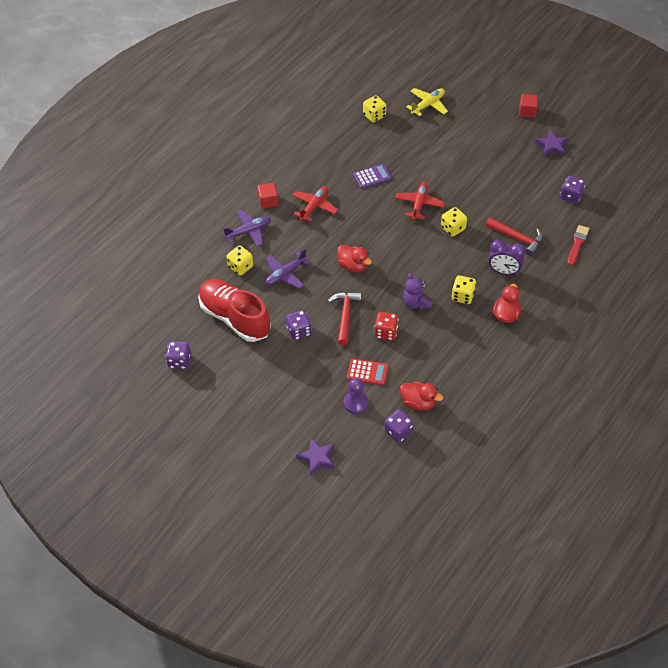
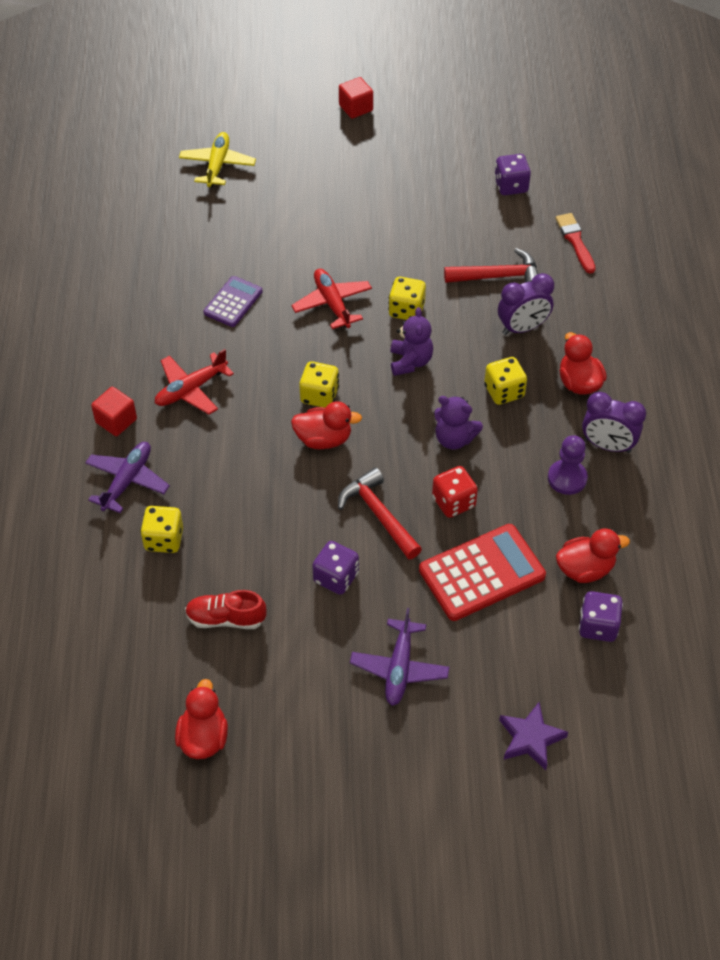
camera: 40 degrees left, 0 degrees up
(180, 361) = (203, 737): purple dice -> red duck
(235, 318) = (226, 618): red shoe -> red shoe, size x0.50
(285, 274) = (240, 509): purple plane -> purple plane (399, 668)
(314, 206) = (191, 389): red plane -> red plane turned 120 degrees counterclockwise
(356, 403) = (507, 625): purple pawn -> purple pawn (567, 478)
(367, 372) = (481, 573): red calculator -> red calculator, size x1.70
(374, 116) = (157, 218): yellow dice -> yellow dice (319, 395)
(430, 254) = (410, 361): none -> purple teddy bear
(489, 353) = (607, 445): none -> purple clock
(551, 146) = (427, 135): purple star -> none

